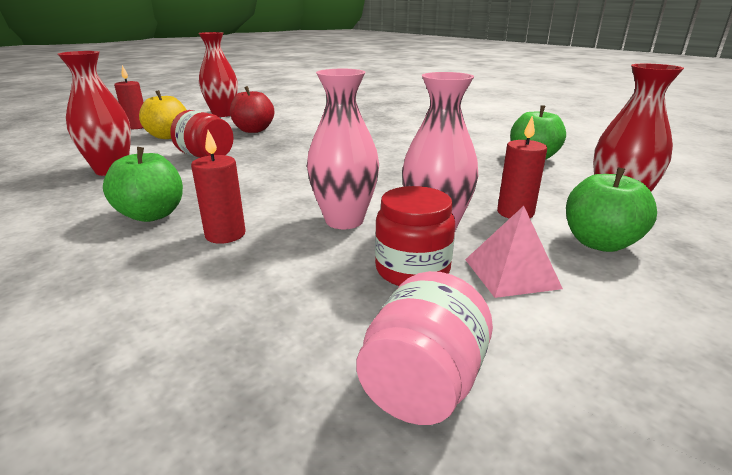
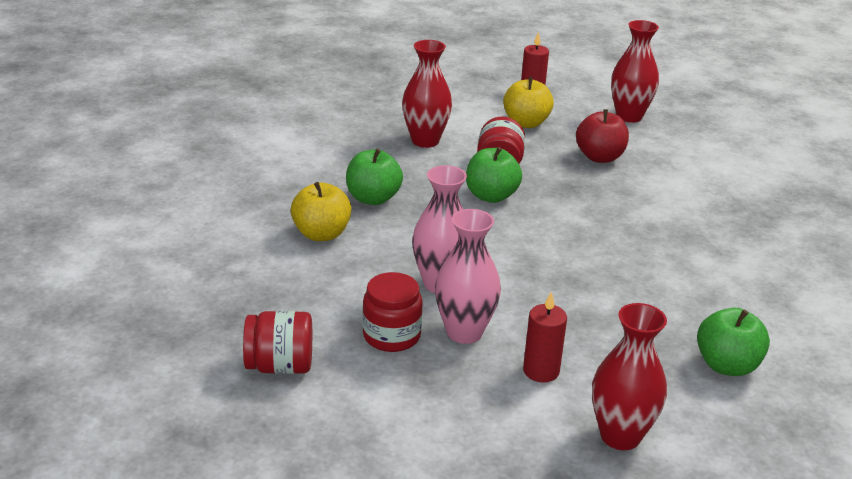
camera: 60 degrees right, 5 degrees up
(163, 262) = (321, 234): none -> yellow apple
(225, 234) = (373, 241): red candle -> none
(422, 384) = (280, 366): pink jar -> red jar
(511, 273) = (423, 382): pink pyramid -> none
(599, 243) = (518, 426): green apple -> green apple (491, 196)

